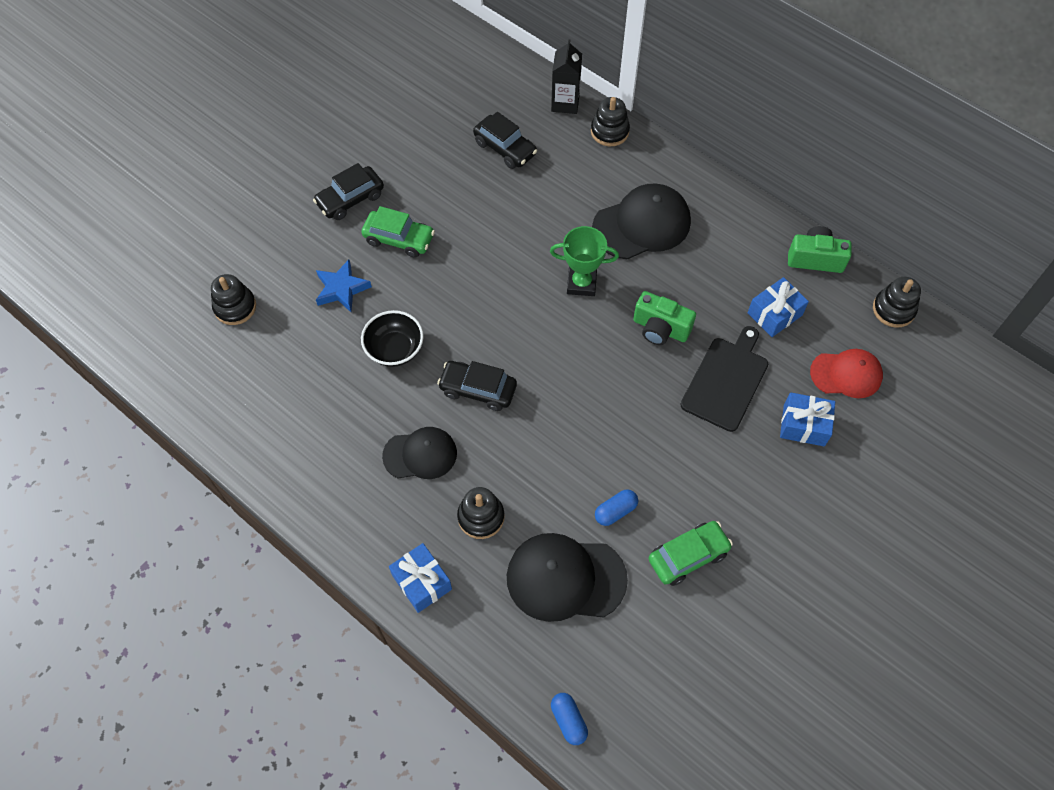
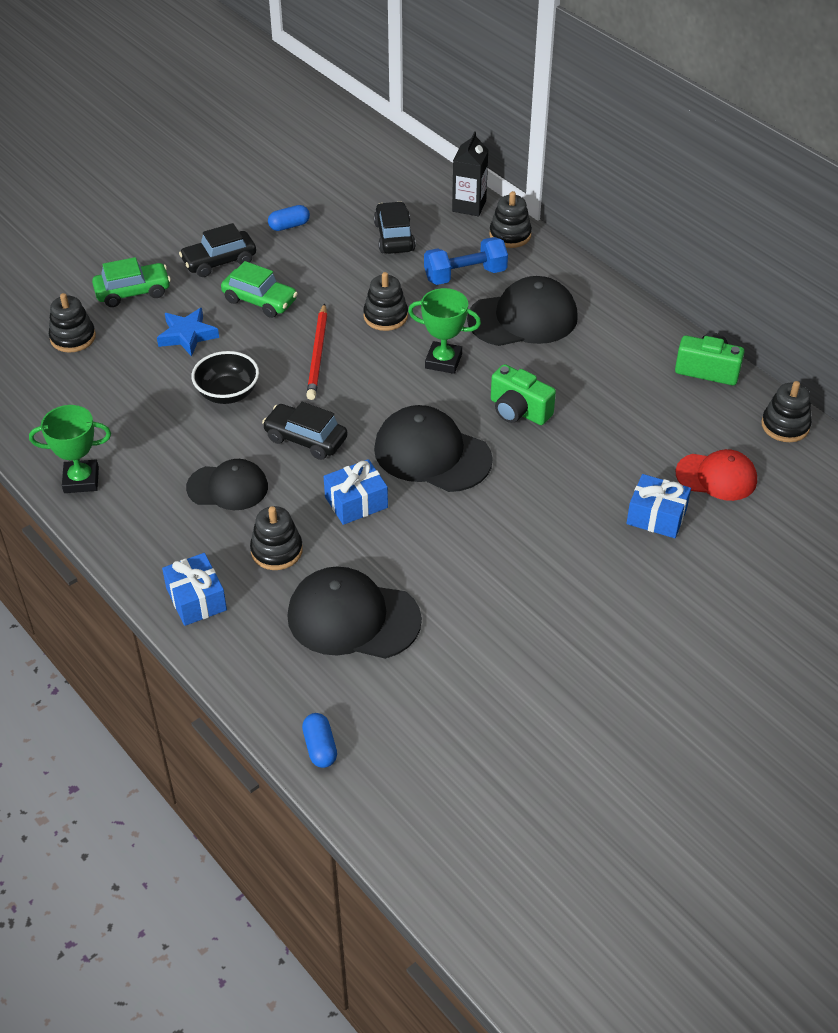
camera: 10 degrees right, 15 degrees down
(284, 468) = (81, 480): none -> green trophy
(467, 293) = (318, 354): none -> red pencil
(505, 148) = (394, 237): black car -> black car turned 150 degrees counterclockwise
(518, 240) = (385, 316): none -> black stacking toy
(579, 183) = (465, 275): none -> blue dumbbell
(594, 388) = (432, 454): none -> black cap
(615, 511) = (425, 565): blue capsule -> blue capsule (289, 226)
(688, 556) = (494, 617): green car -> green car (133, 292)
(726, 381) = (579, 466): black cutting board -> none
(774, 314) = (649, 413): blue gift -> blue gift (356, 502)

